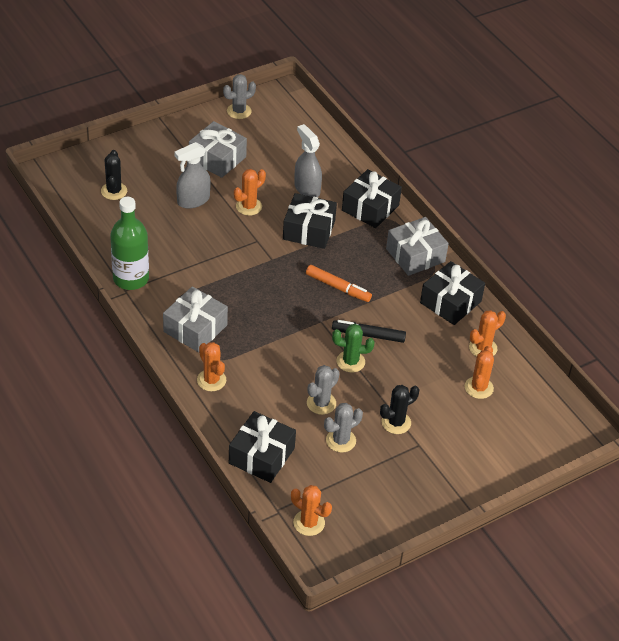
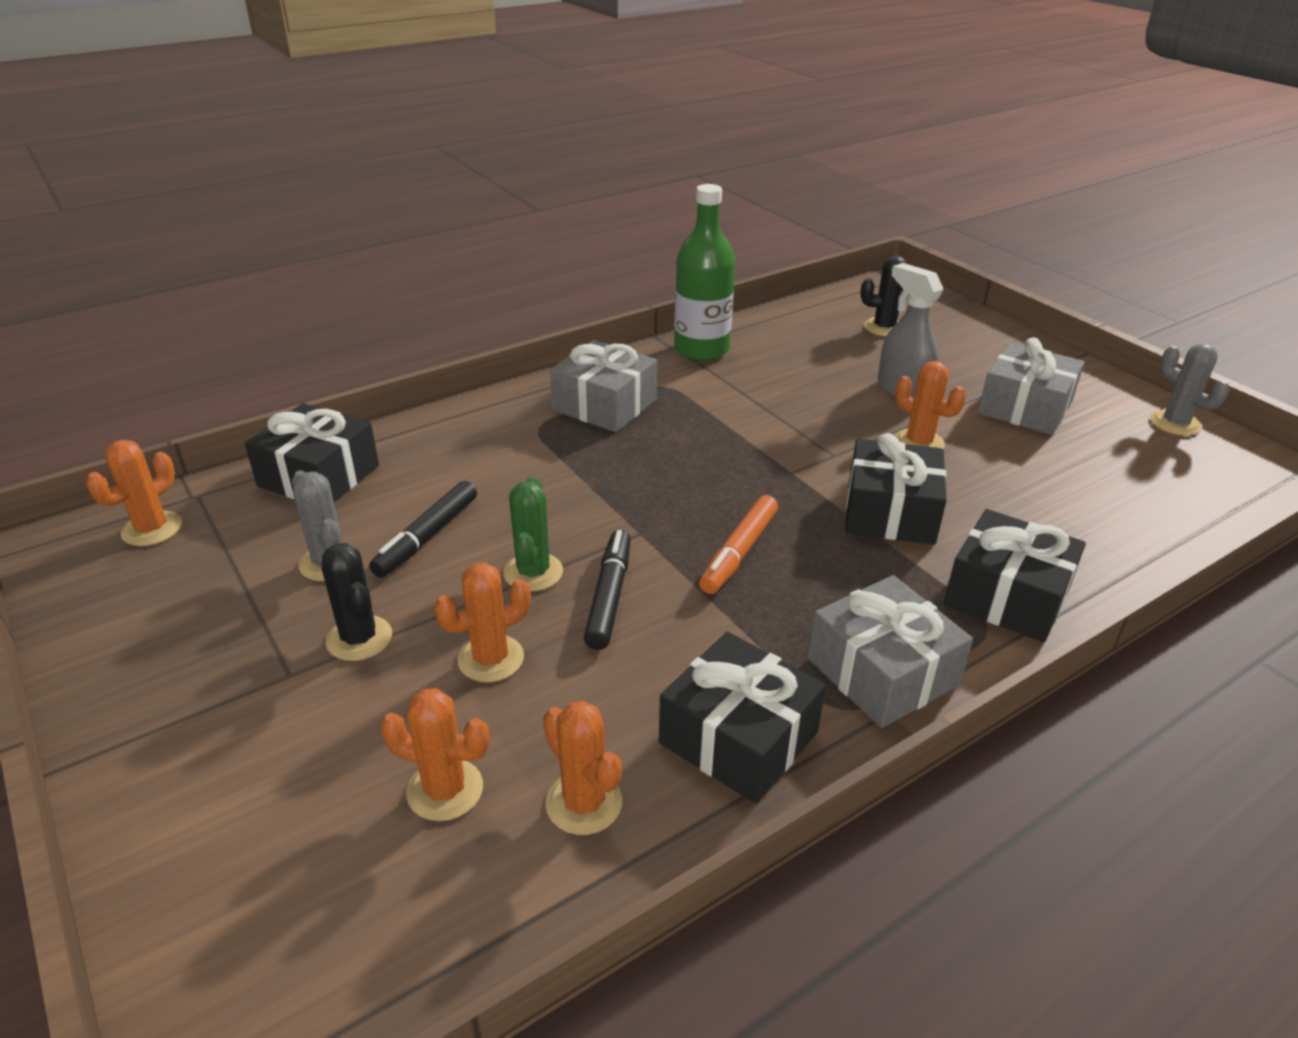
camera: 90 degrees right, 10 degrees down
(211, 380) = (491, 424): orange cactus -> orange cactus (491, 659)
(307, 189) = (1011, 507): grey spray bottle -> none
(321, 403) = (427, 537): grey cactus -> black marker

